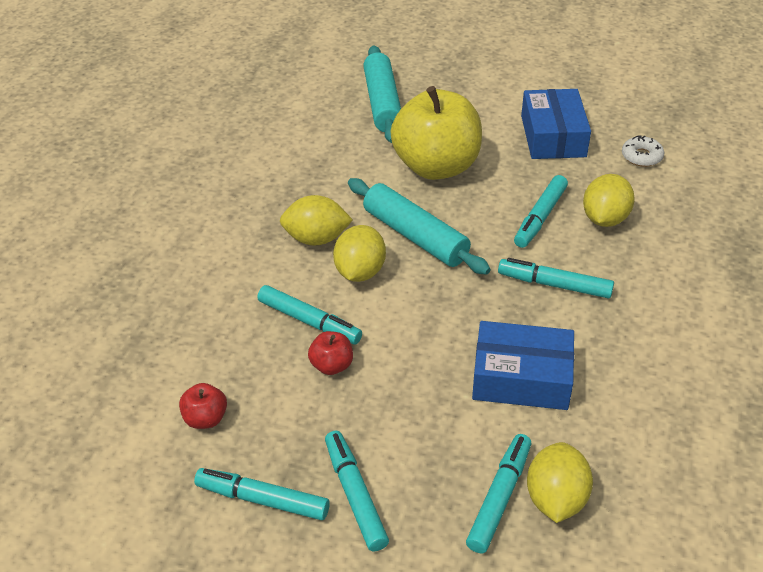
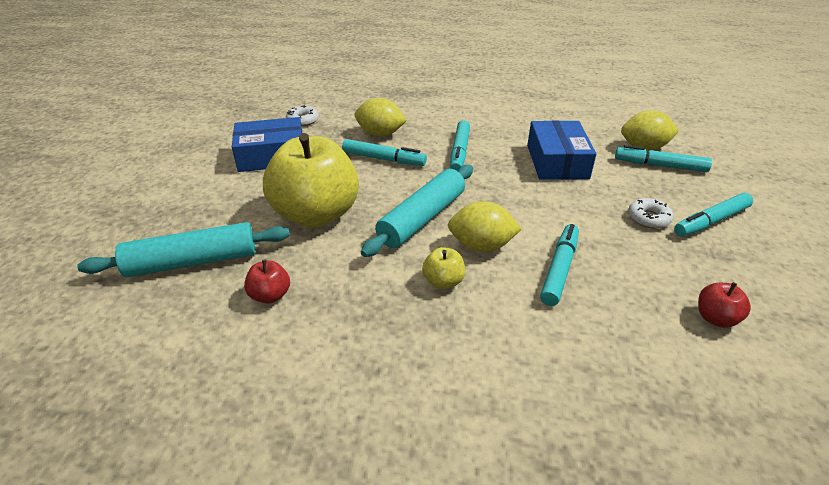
camera: 100 degrees left, 5 degrees down
(262, 500) = (758, 266): turquoise marker -> none
(316, 239) = (443, 281): yellow lemon -> yellow apple
(331, 365) = (602, 248): red apple -> red apple (270, 295)
(375, 430) = (648, 218): none -> white donut

